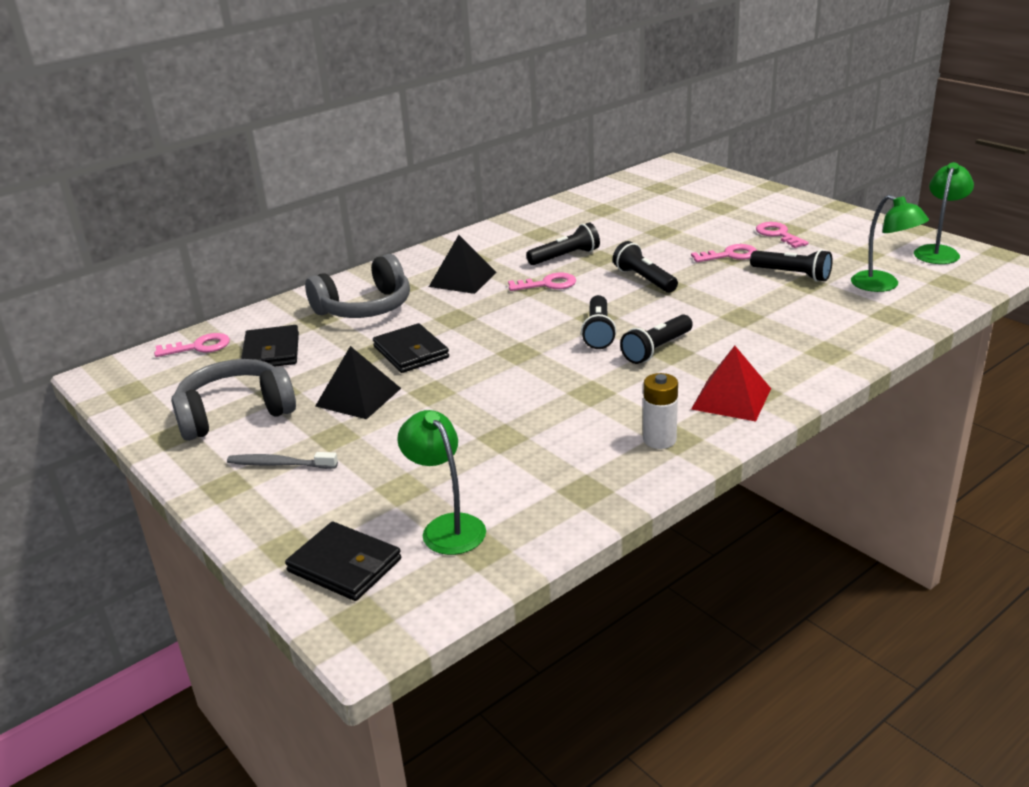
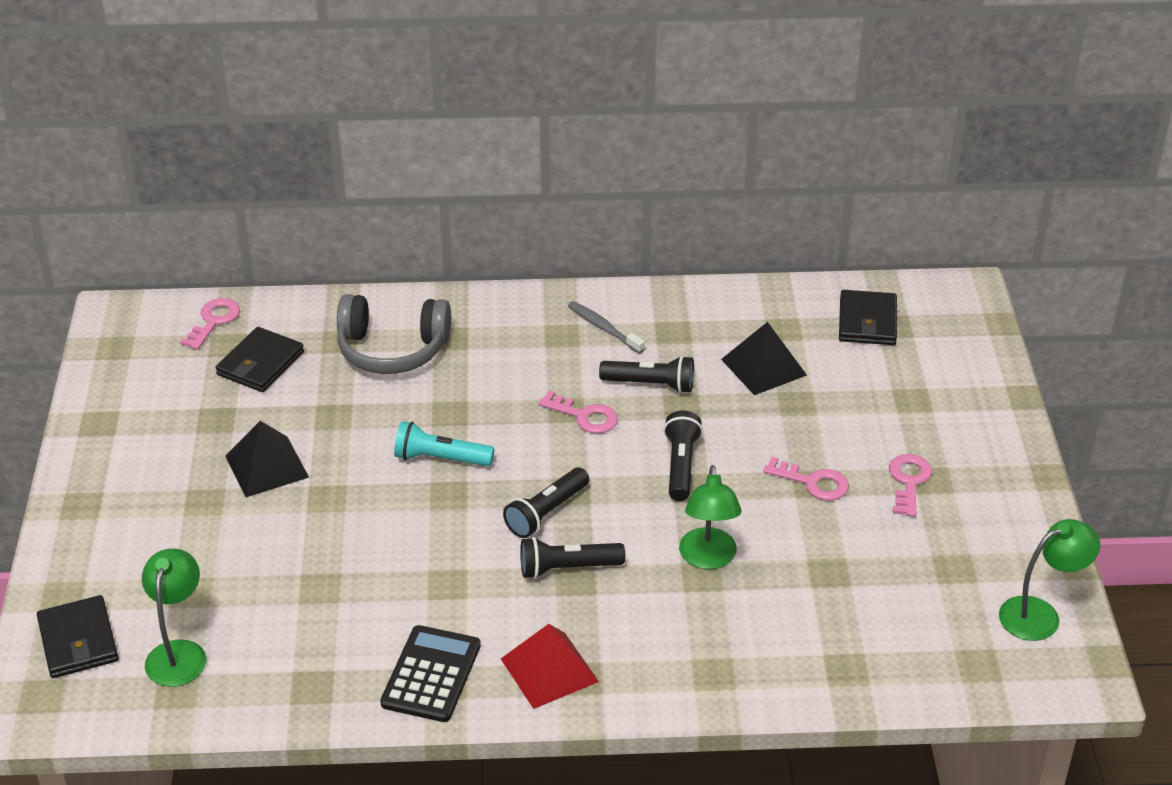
camera: 35 degrees right, 10 degrees up
(199, 347) = (214, 321): pink key -> pink key turned 90 degrees counterclockwise
(235, 413) = (162, 426): grey headphones -> none
(280, 464) = (137, 507): grey toothbrush -> grey toothbrush (604, 328)
(411, 352) = (365, 436): black wallet -> black wallet (867, 322)
(463, 279) = (518, 360): black pyramid -> black pyramid (763, 367)
(484, 339) = (440, 458): none -> turquoise flashlight
(659, 440) = (431, 674): white battery -> black calculator
(792, 275) = (833, 551): black flashlight -> none
(883, 285) = (901, 624): green lamp -> green lamp (708, 558)

